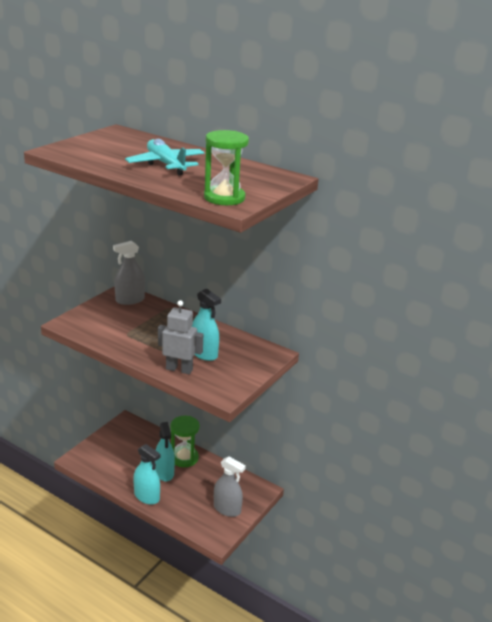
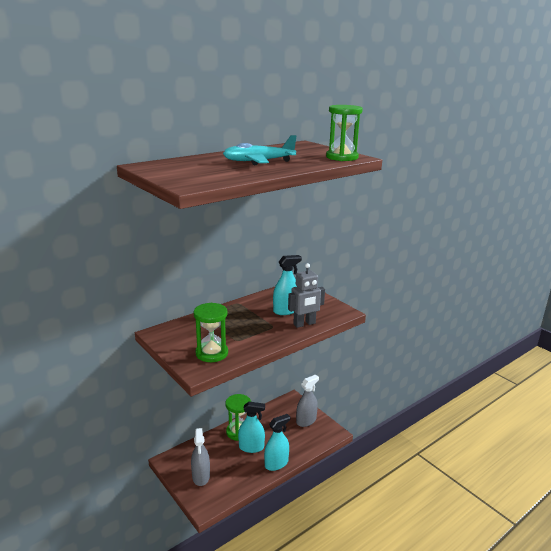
camera: 70 degrees left, 5 degrees down
(97, 325) = (212, 353): none -> green hourglass
(130, 300) = (176, 331): grey spray bottle -> grey spray bottle (201, 476)
(179, 369) = (304, 324): grey robot -> grey robot turned 150 degrees counterclockwise

